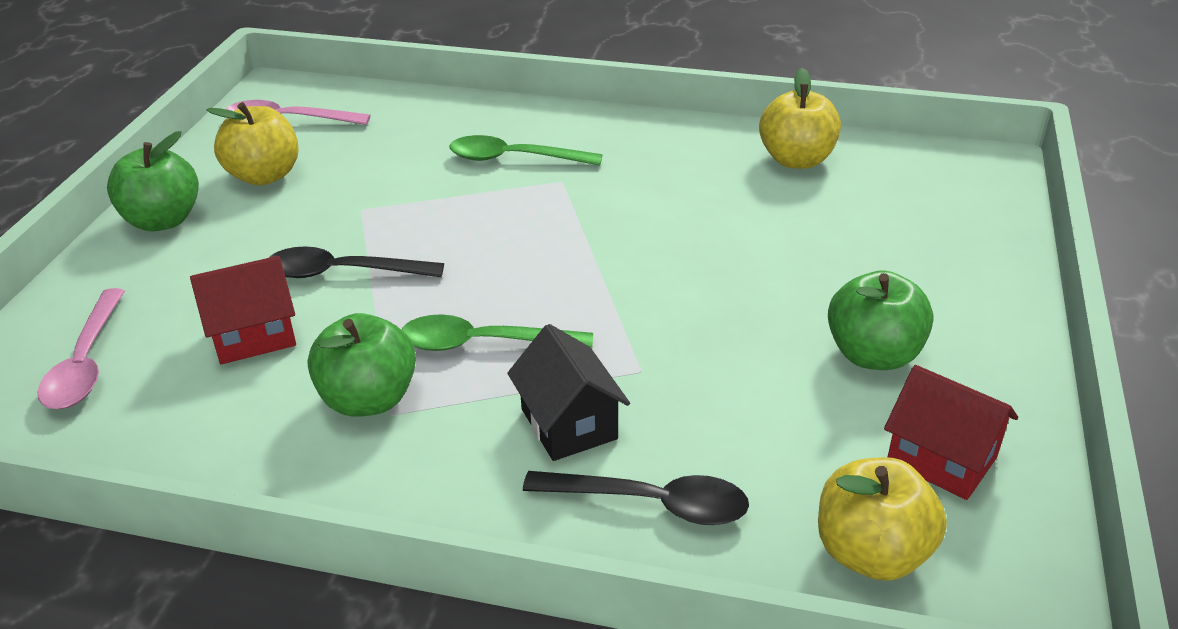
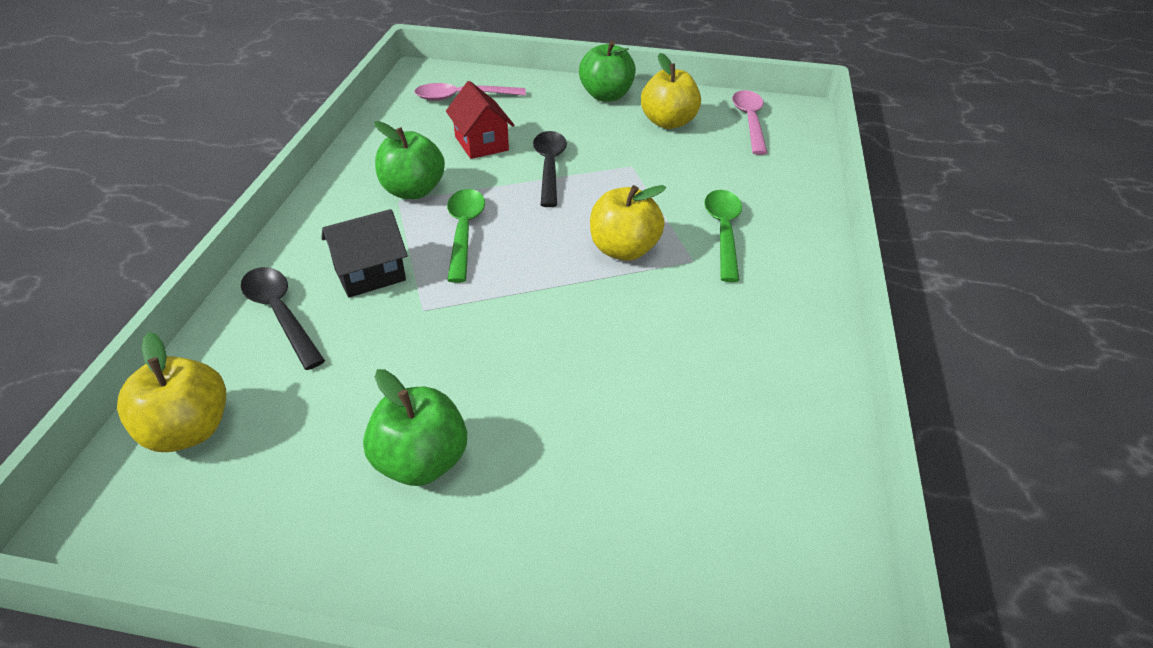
camera: 85 degrees right, 5 degrees up
(651, 503) = (280, 314): black spoon -> black spoon turned 135 degrees clockwise
(796, 160) = (777, 432): yellow apple -> yellow apple (623, 250)
(941, 459) = (270, 494): red house -> none

